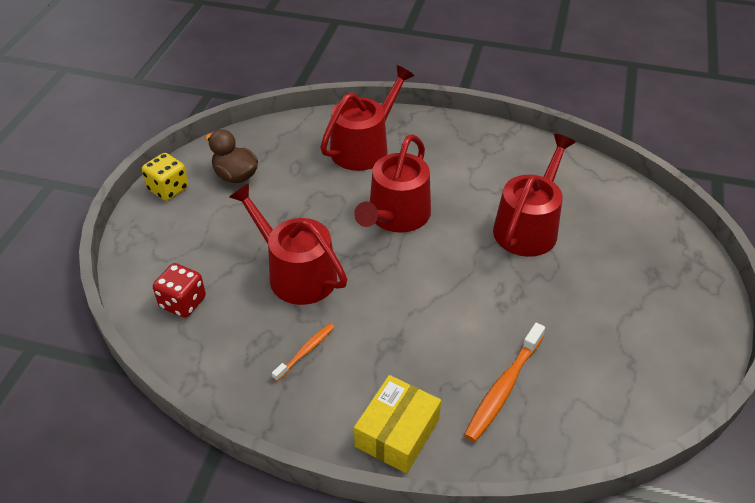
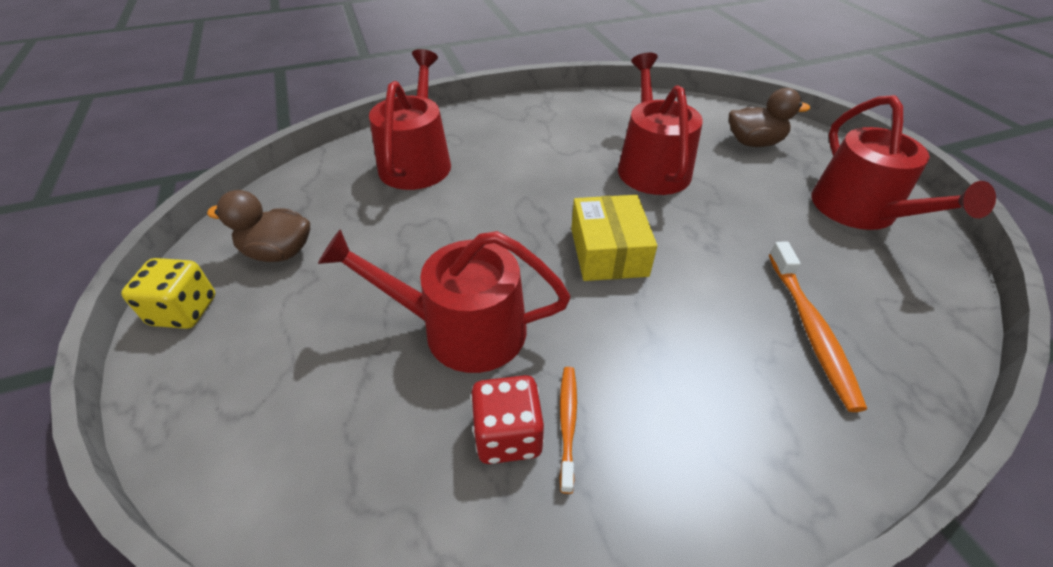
camera: 35 degrees left, 0 degrees up
(183, 302) = (328, 461): red dice -> red dice (508, 435)
(395, 216) = (517, 212): red watering can -> red watering can (860, 211)
(397, 433) = (779, 459): yellow box -> yellow box (608, 252)
(639, 247) = (754, 143): none -> brown duck

